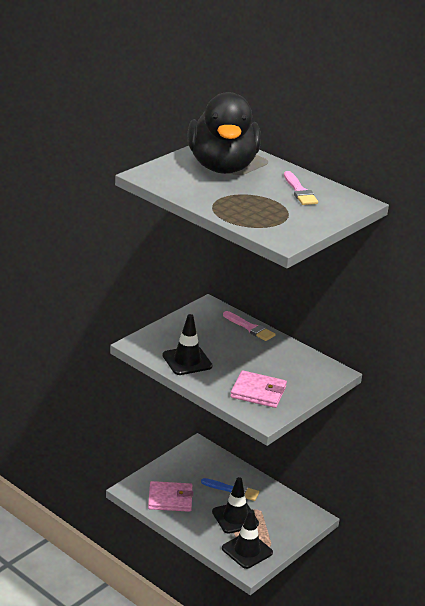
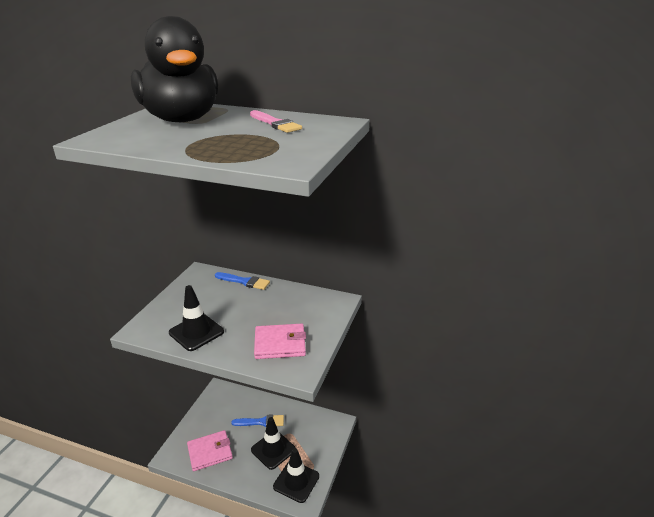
camera: 20 degrees left, 0 degrees up
(250, 328) = (244, 281): pink brush -> blue brush

